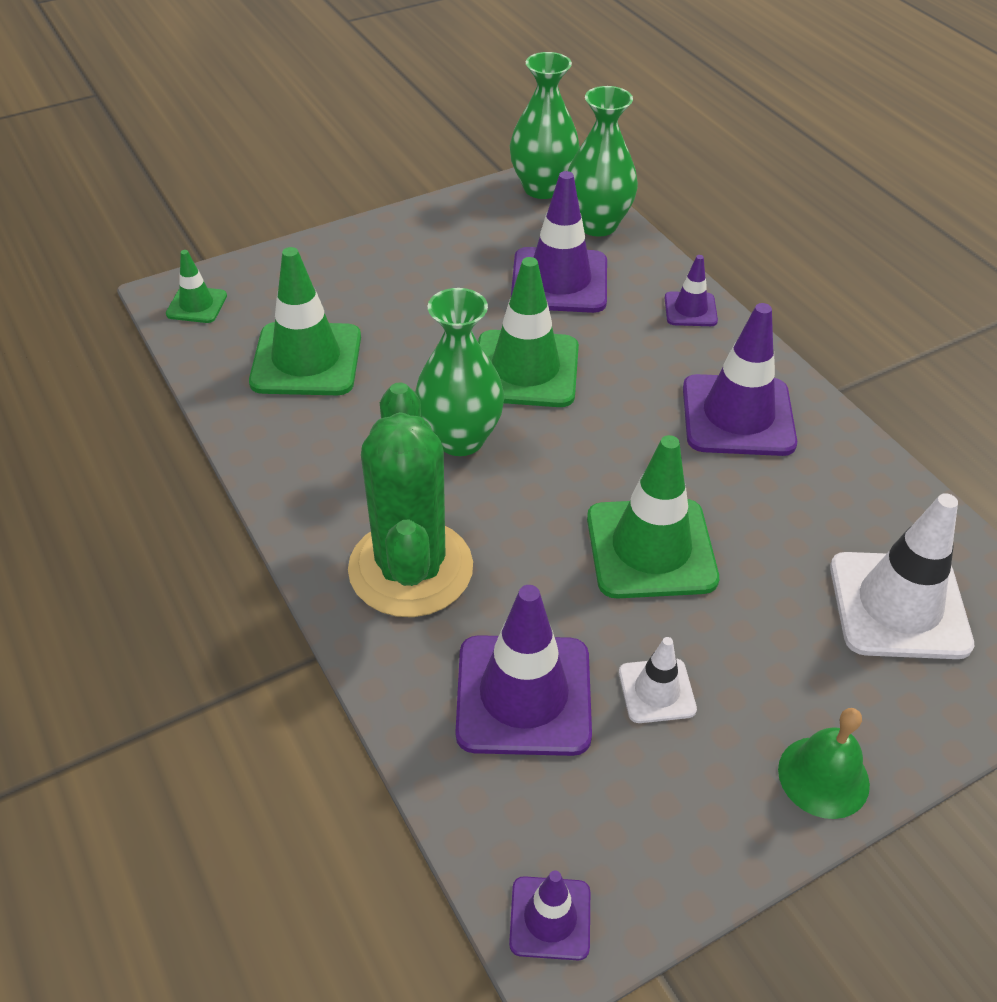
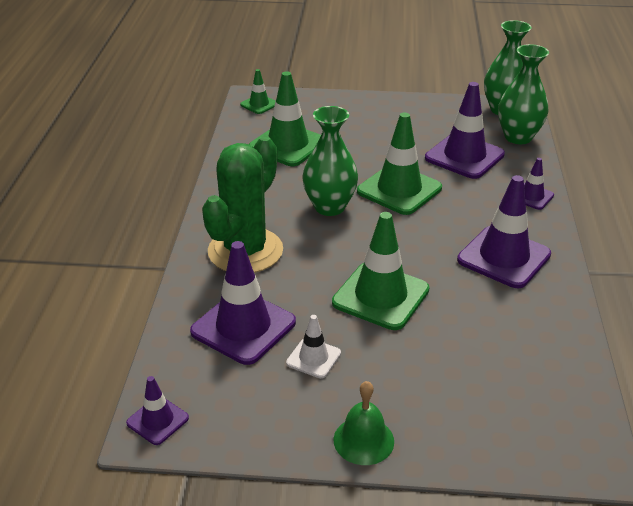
camera: 35 degrees right, 10 degrees down
(898, 605) = (503, 388): white traffic cone -> none

